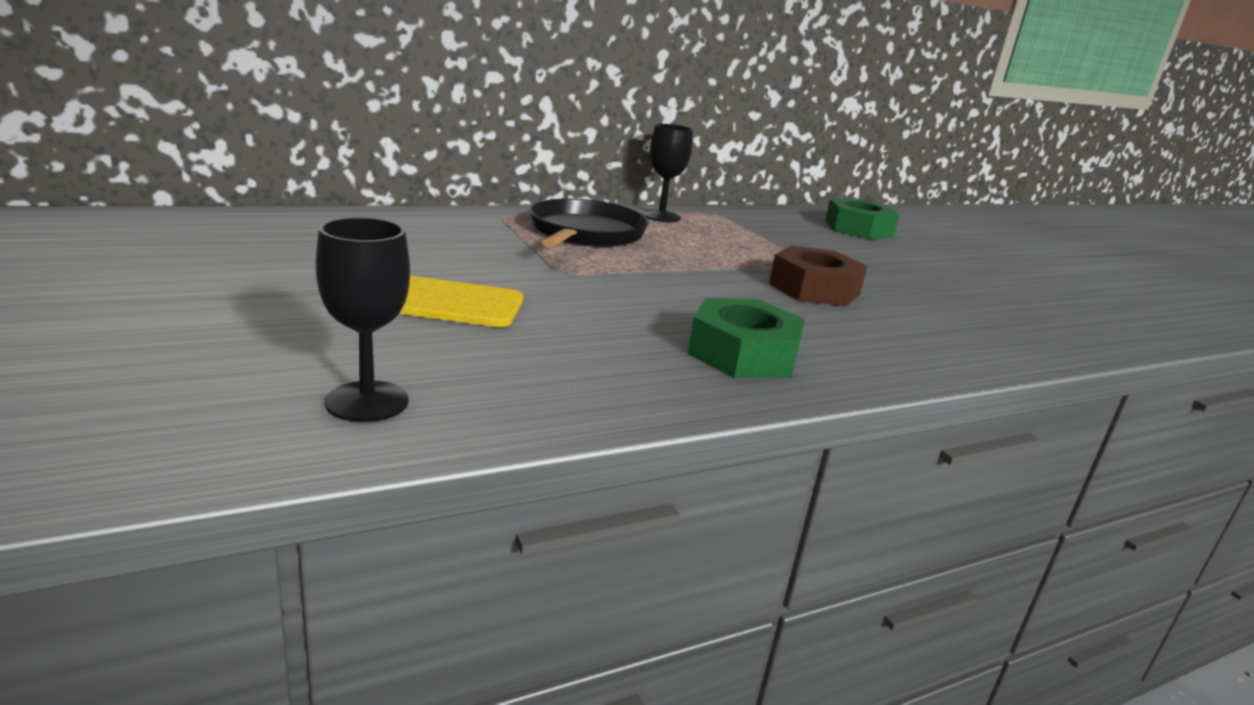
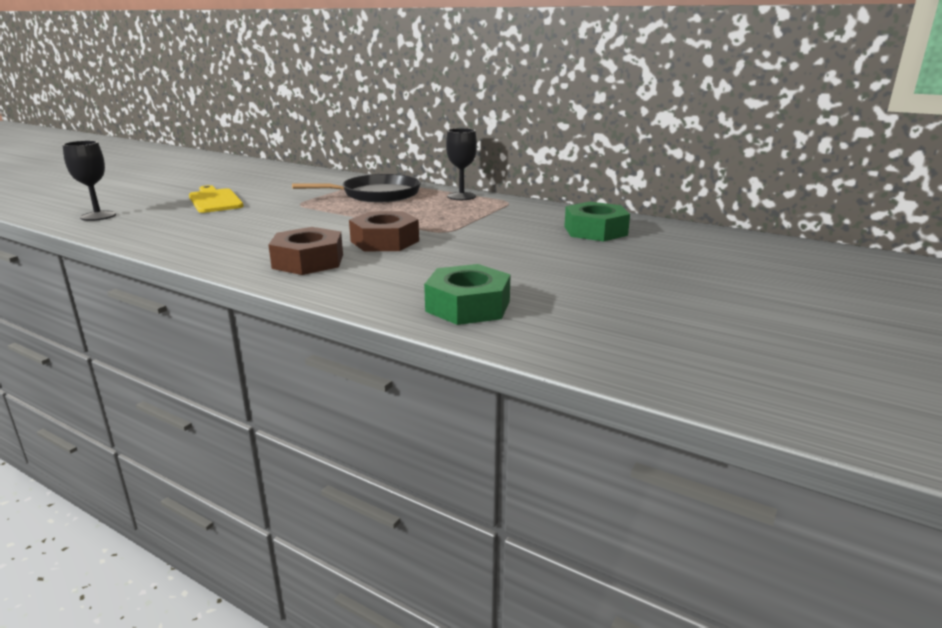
camera: 60 degrees right, 0 degrees up
(743, 354) = (231, 245): green nut -> green nut (468, 306)
(865, 337) = (308, 261): none -> brown nut

